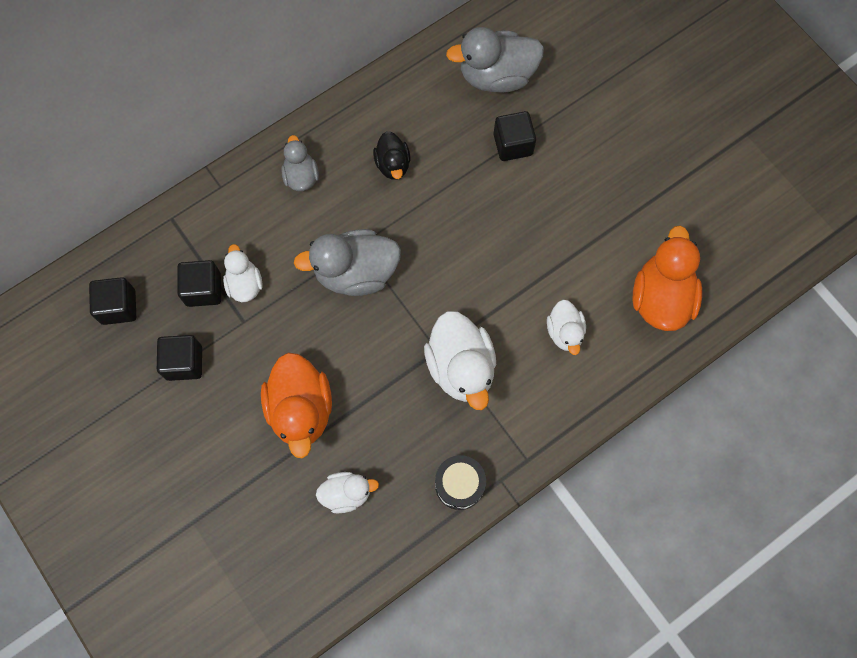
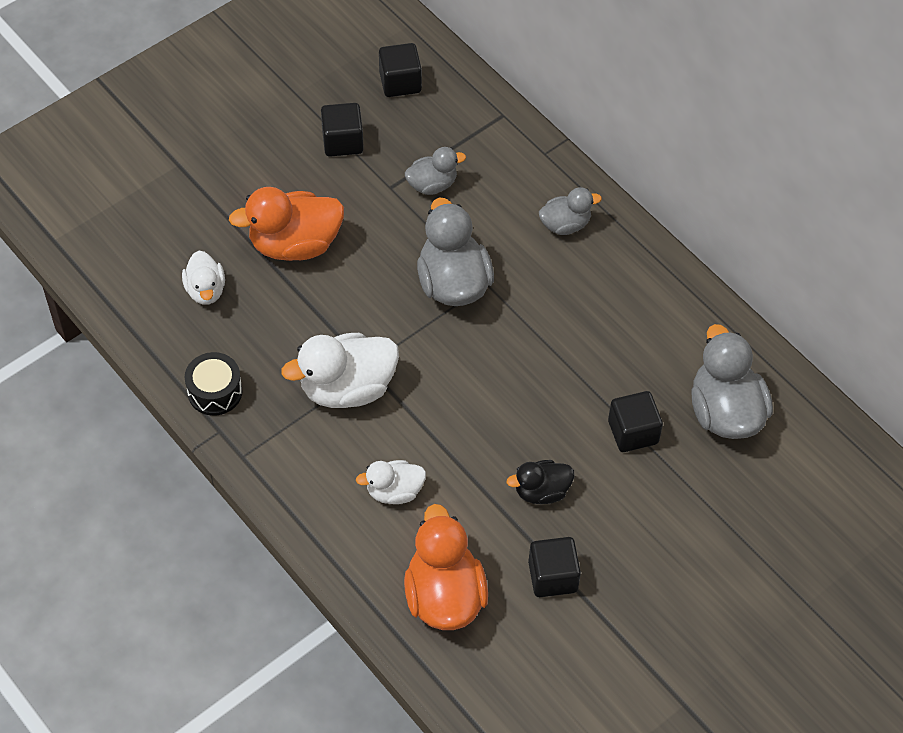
camera: 85 degrees right, 15 degrees down
(203, 289) = (424, 150): black cube -> black cube (552, 576)
(245, 284) = (432, 184): white duck -> grey duck
(393, 164) = (590, 310): black duck -> black duck (541, 491)
(660, 298) = (444, 596): orange duck -> orange duck turned 105 degrees counterclockwise

